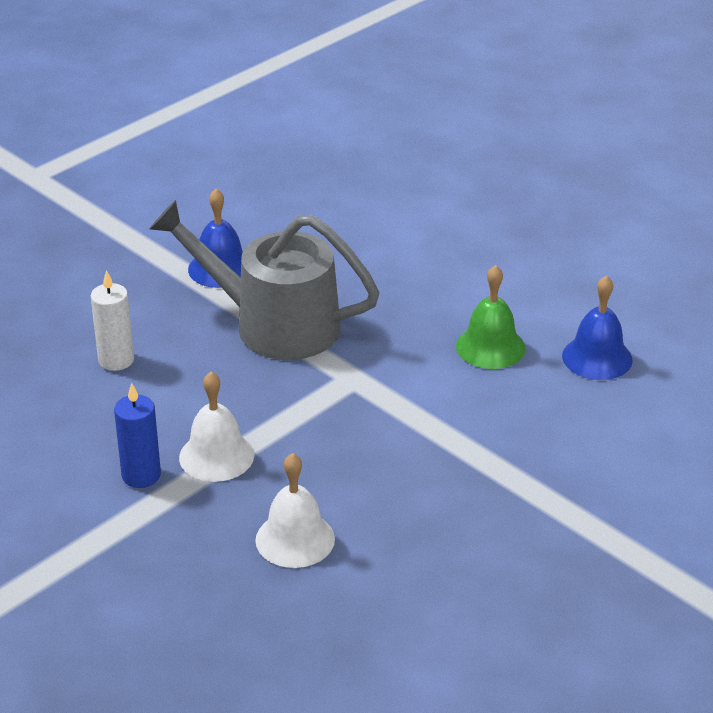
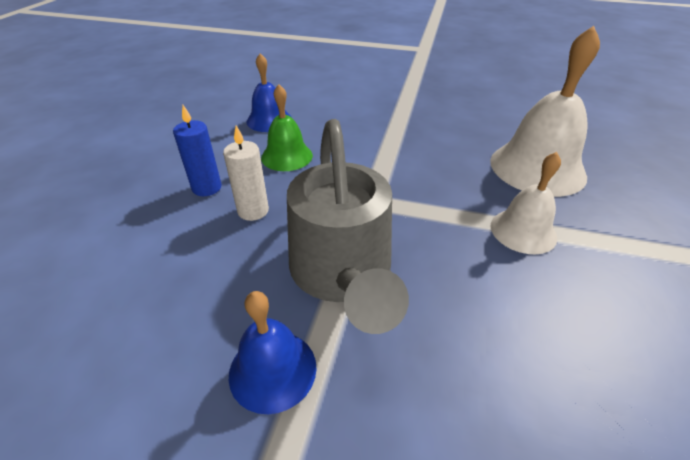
camera: 120 degrees left, 5 degrees up
(116, 360) = (502, 374): white candle -> white candle (253, 211)
(141, 475) = (593, 261): blue candle -> blue candle (207, 188)
(295, 539) = (537, 168): white bell -> white bell, size x1.72

